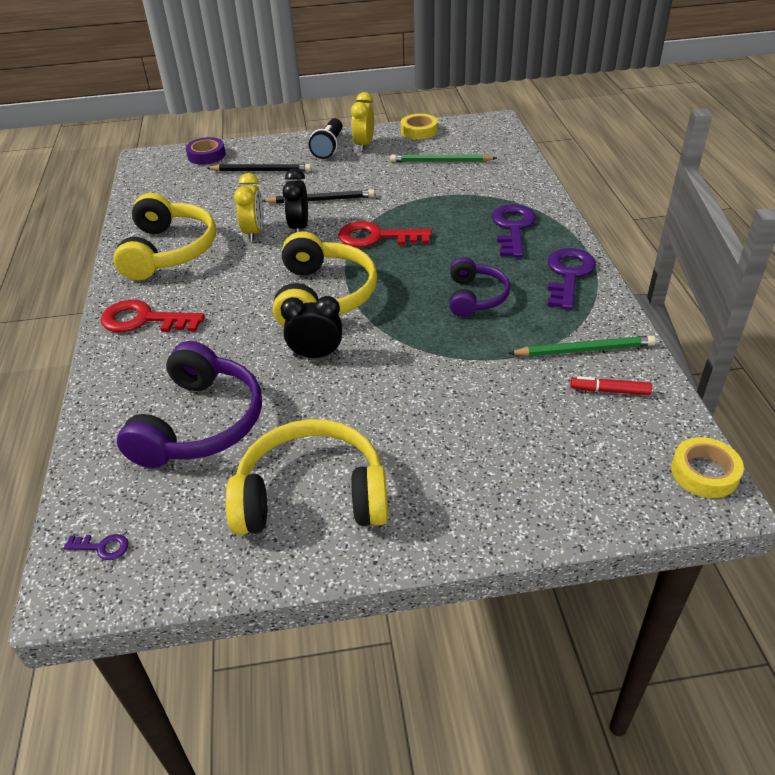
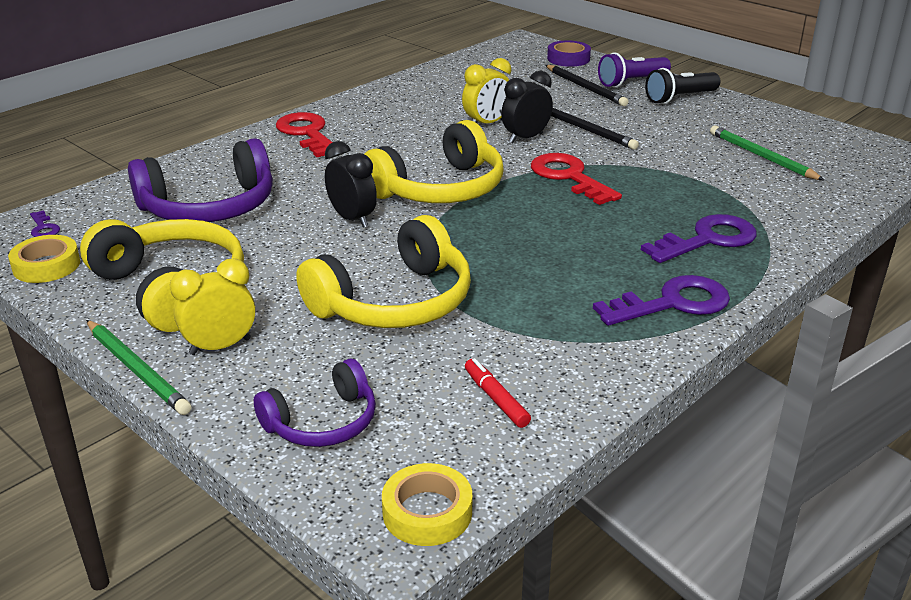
camera: 50 degrees right, 10 degrees down
(168, 251) = (408, 104): yellow headphones -> yellow headphones (394, 302)
(280, 151) = (631, 82): none -> purple flashlight
(364, 145) = (716, 111): yellow clock -> yellow clock (220, 346)
(419, 131) = (798, 125): yellow tape -> yellow tape (46, 265)
(475, 297) = (549, 263): purple headphones -> purple headphones (322, 422)
(584, 350) = (547, 359): green pencil -> green pencil (137, 369)

